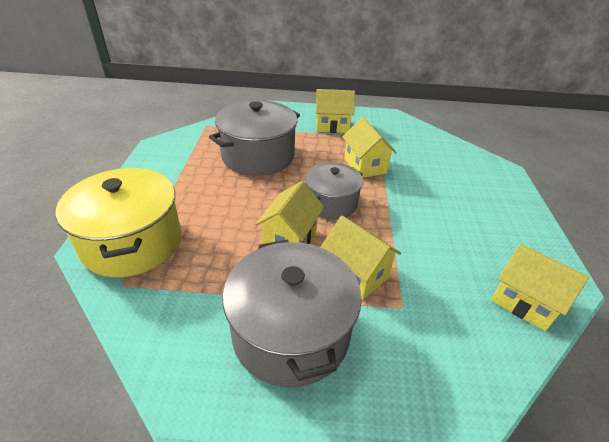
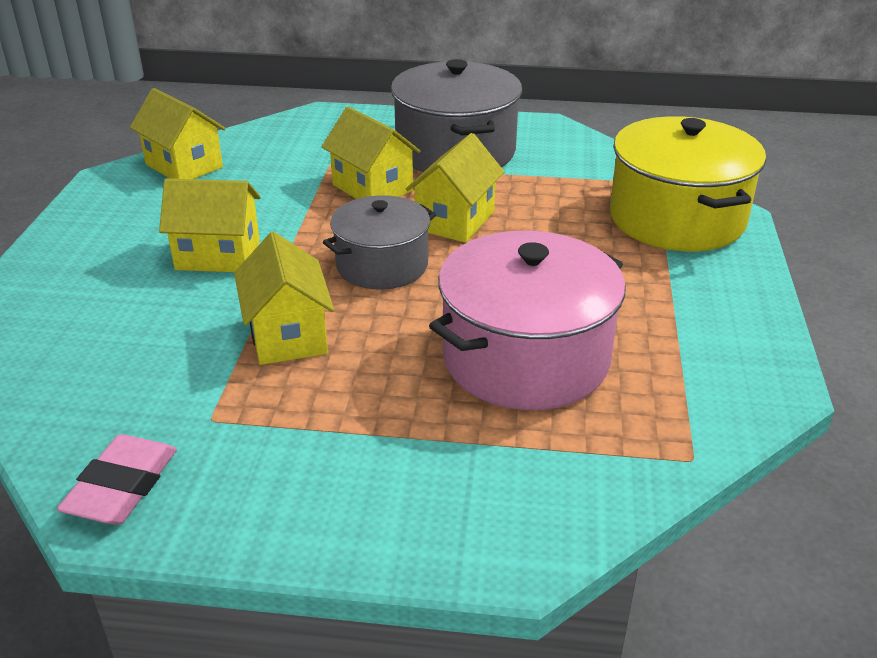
camera: 175 degrees left, 5 degrees down
(258, 156) = (525, 358): grey pot -> pink pot
(332, 126) = (324, 462): yellow house -> yellow house (218, 255)
(393, 121) = (122, 486): none -> pink eraser

